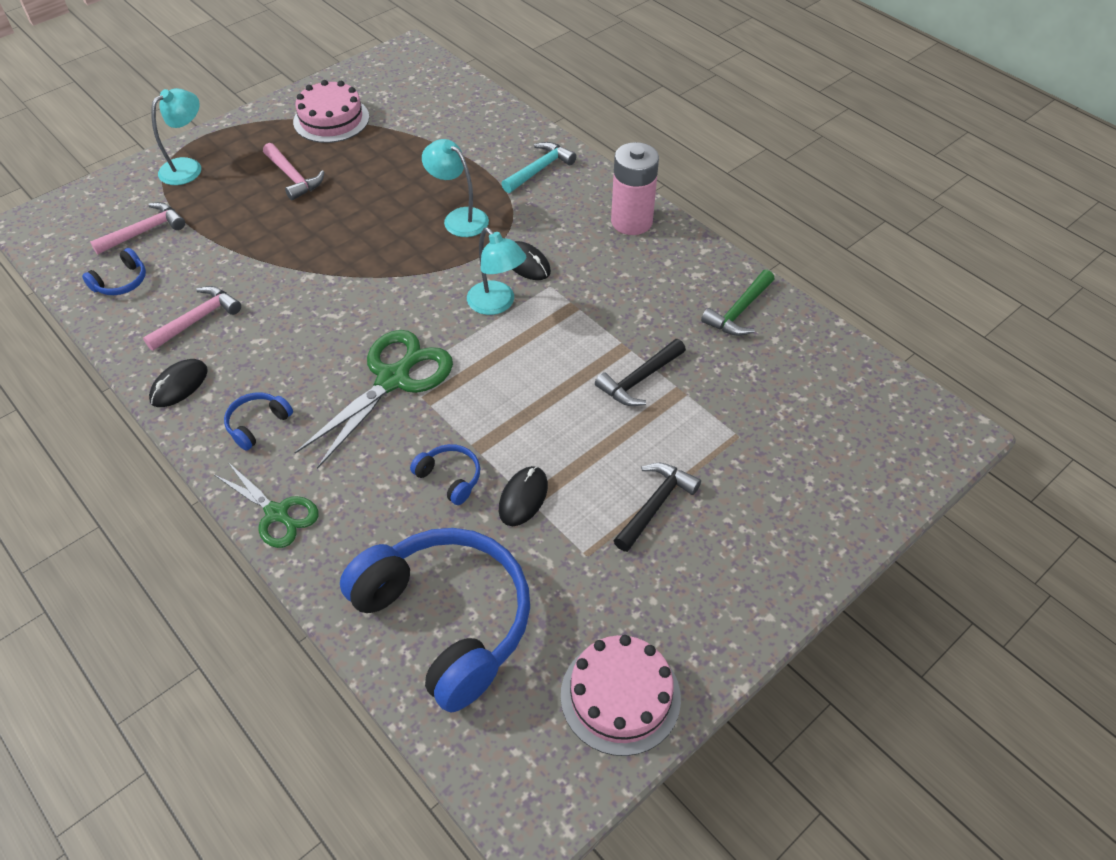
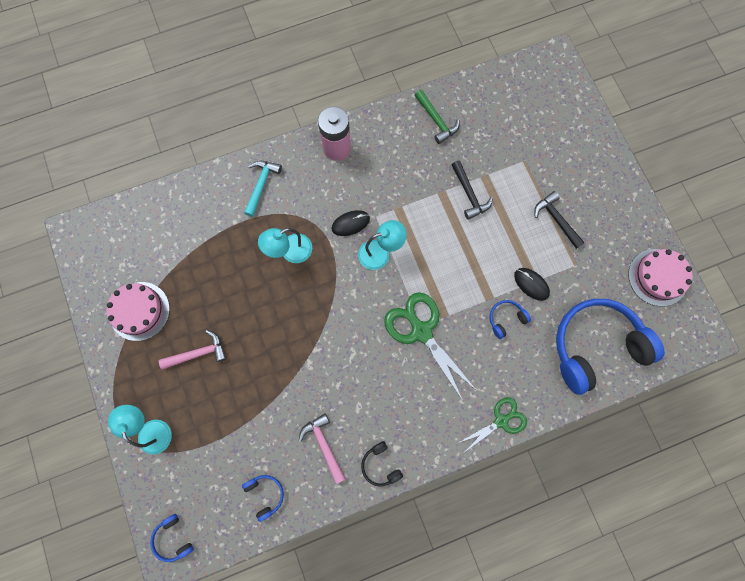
camera: 70 degrees left, 25 degrees up
(145, 231) = (215, 471): pink hammer -> none
(179, 385) = (380, 465): black mouse -> black headphones
(257, 424) = (430, 420): blue headphones -> blue headphones (173, 538)
(540, 169) = (261, 185): turquoise hammer -> turquoise hammer turned 45 degrees clockwise

